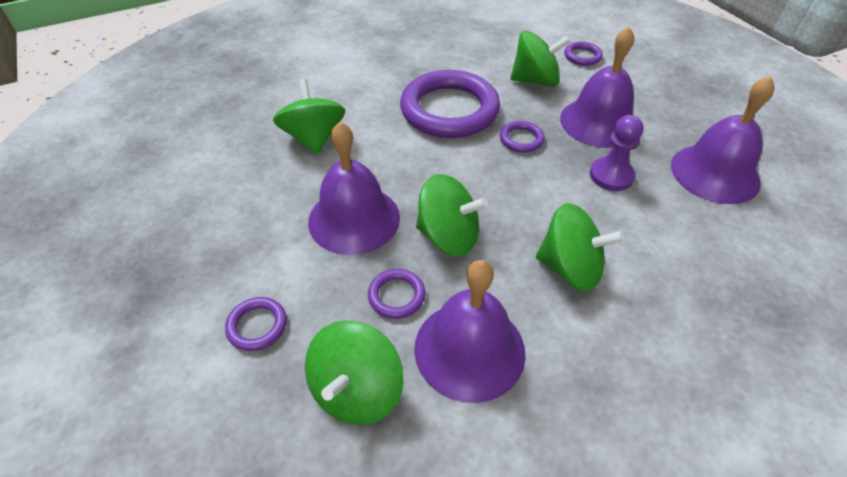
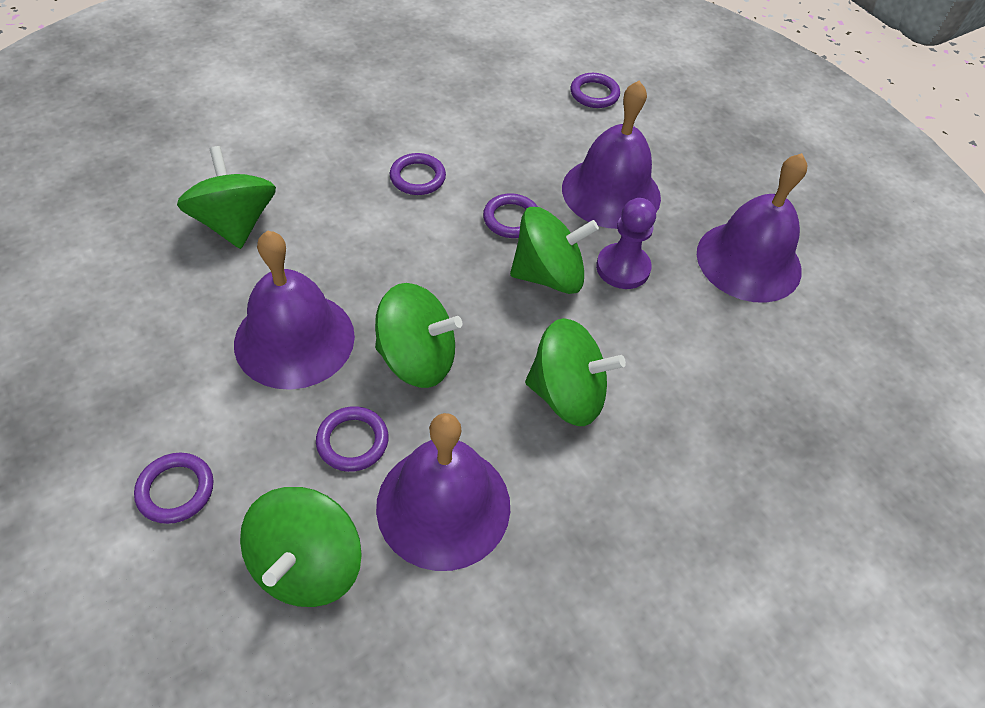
camera: 10 degrees left, 5 degrees up
(449, 110) = (417, 177): purple ring -> purple ring, size x0.43
(535, 80) = (531, 131): green spinning top -> green spinning top (548, 275)

